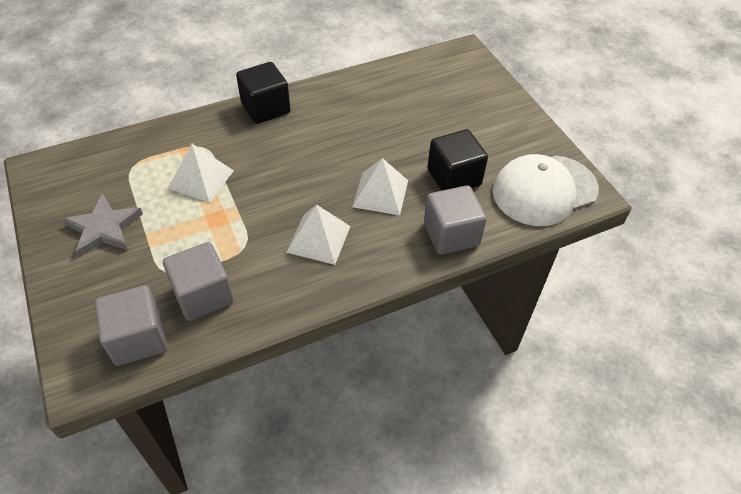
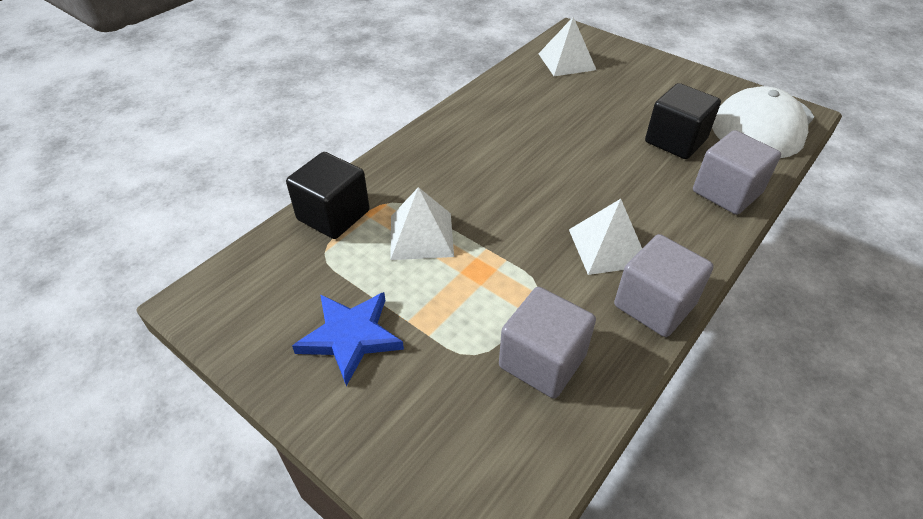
camera: 25 degrees left, 5 degrees down
(104, 228) = (350, 337): grey star -> blue star
(138, 338) = (512, 450): grey cube -> grey cube (654, 305)
(265, 108) = (427, 140): black cube -> black cube (333, 215)
(380, 193) = (623, 180): white pyramid -> white pyramid (566, 61)

